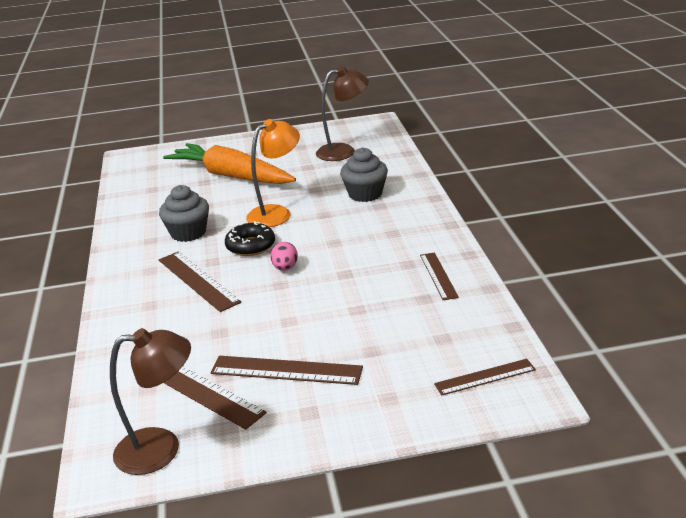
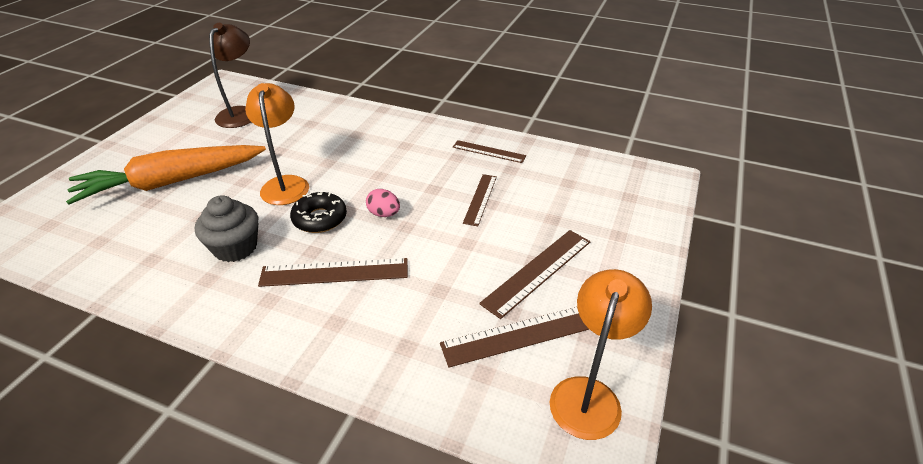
camera: 60 degrees left, 10 degrees up
(161, 449) = (589, 394): brown lamp -> orange lamp
(365, 194) = (328, 132): grey cupcake -> none
(485, 377) = (628, 185): brown ruler -> brown ruler (480, 199)

